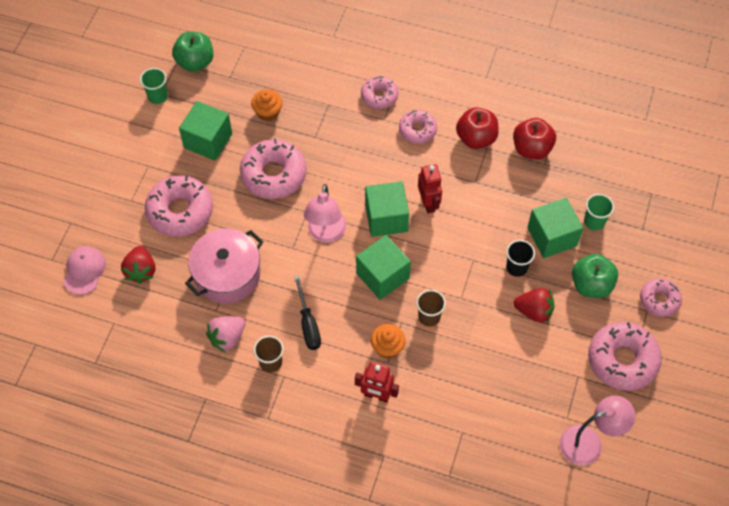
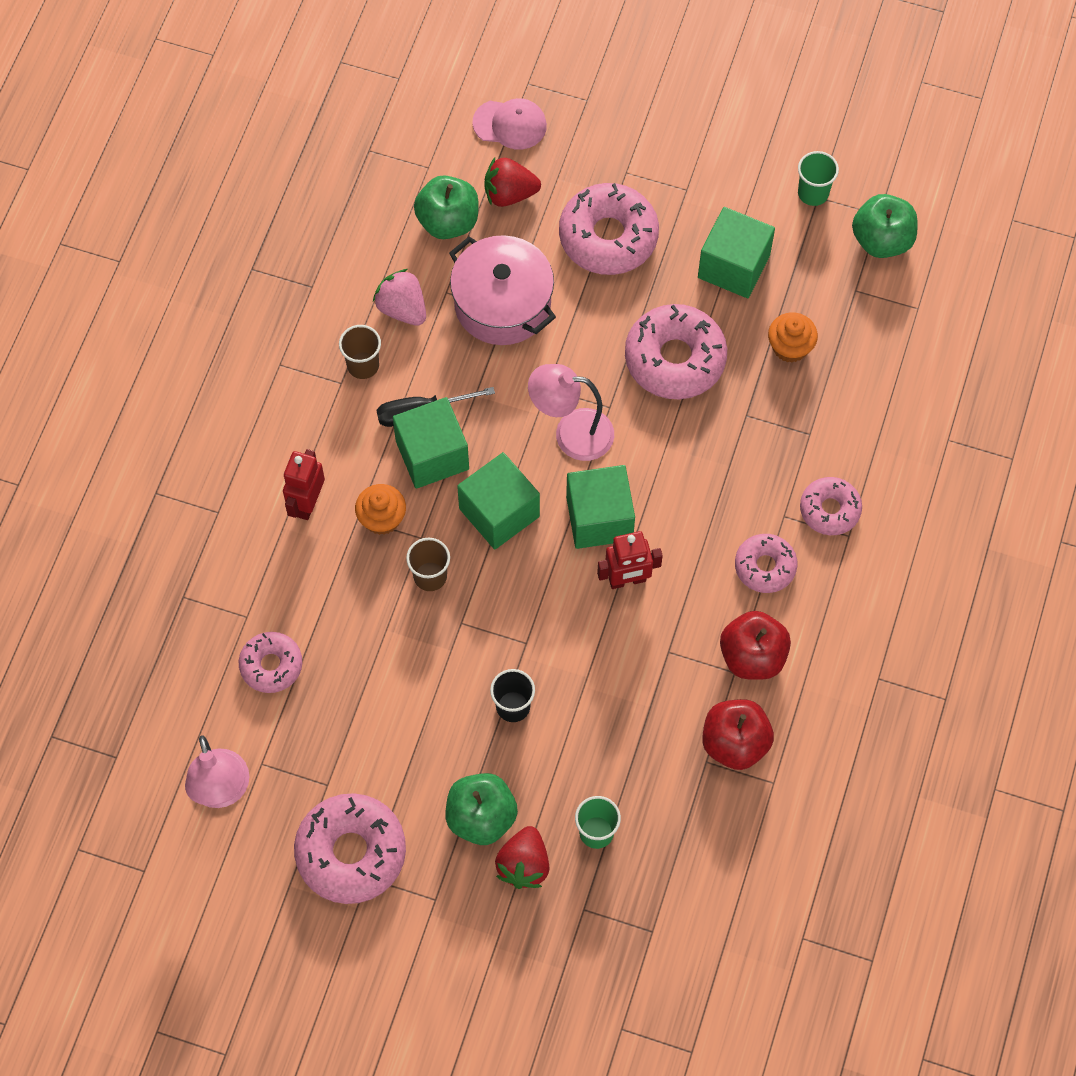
camera: 90 degrees right, 5 degrees up
(159, 309) = (448, 221): none -> green apple
(534, 311) = (437, 727): red strawberry -> red strawberry (524, 865)
(552, 237) = (567, 763): green cube -> green cube (432, 455)
(659, 300) = (453, 921): pink donut -> pink donut (271, 665)

